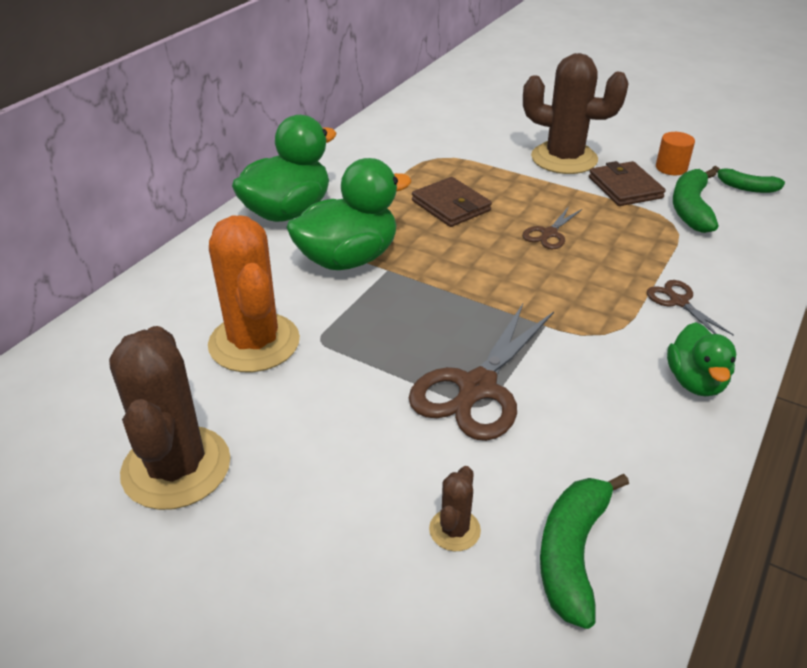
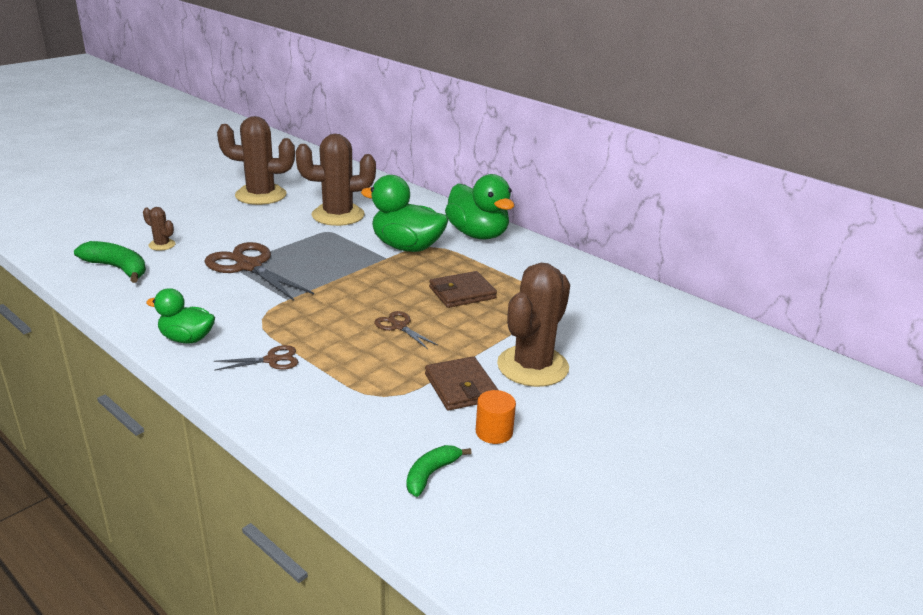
camera: 100 degrees right, 10 degrees down
(254, 343) = (338, 215): orange cactus -> brown cactus
(348, 259) = (406, 247): green duck -> green duck turned 135 degrees clockwise
(625, 188) = (461, 387): brown wallet -> brown wallet turned 75 degrees clockwise
(690, 209) = (404, 415): green banana -> none

